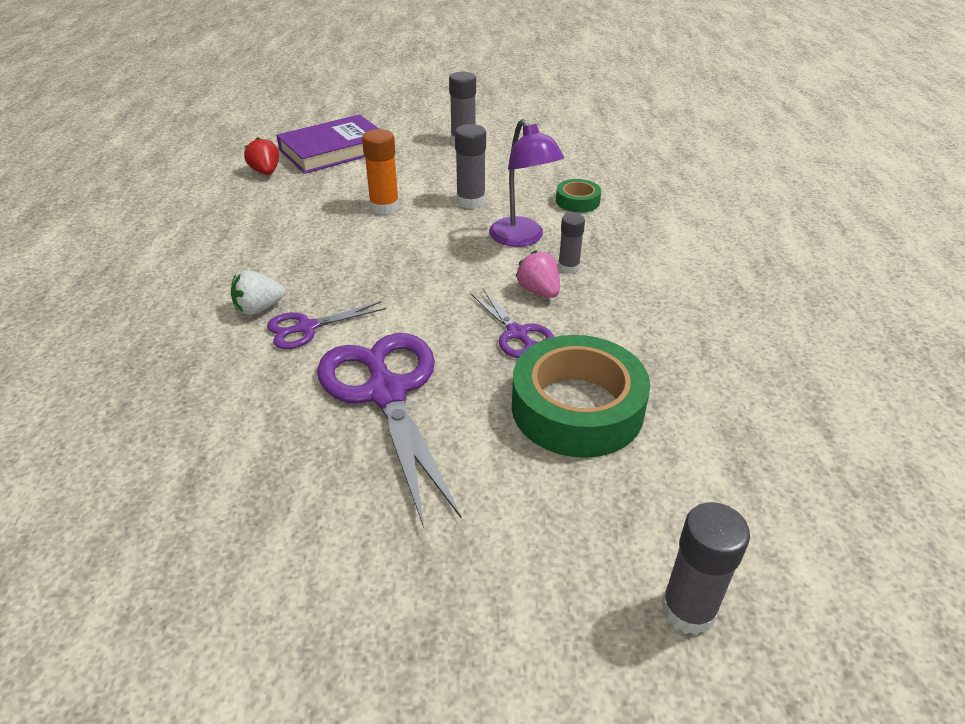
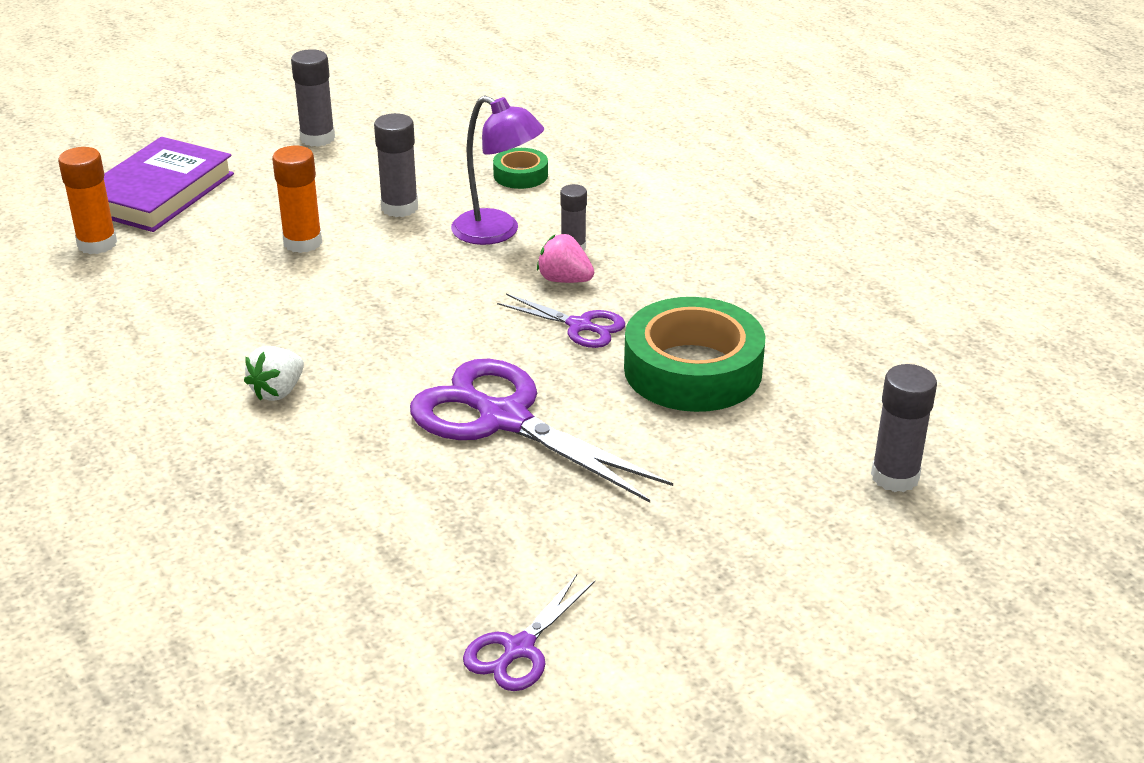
camera: 30 degrees left, 5 degrees down
(266, 172) = (97, 244): red strawberry -> orange glue stick
(307, 328) = (355, 391): purple scissors -> purple scissors (518, 649)

